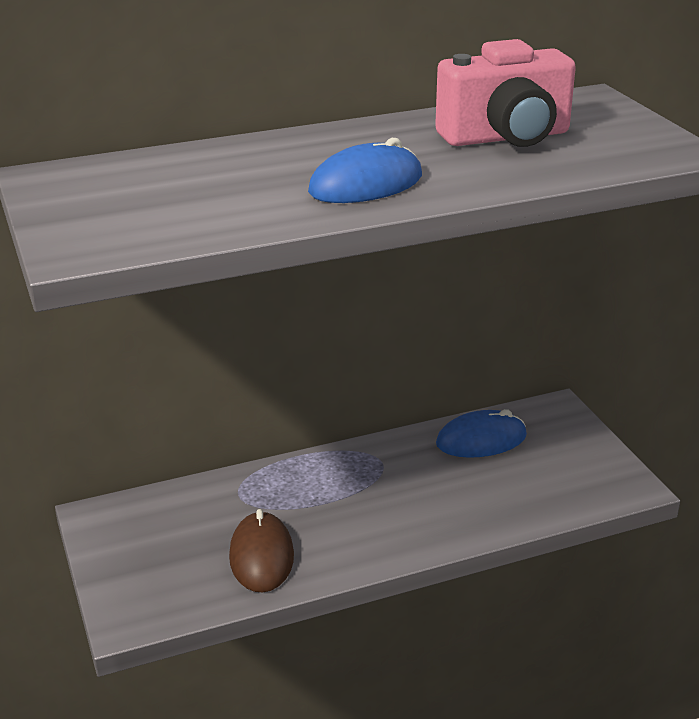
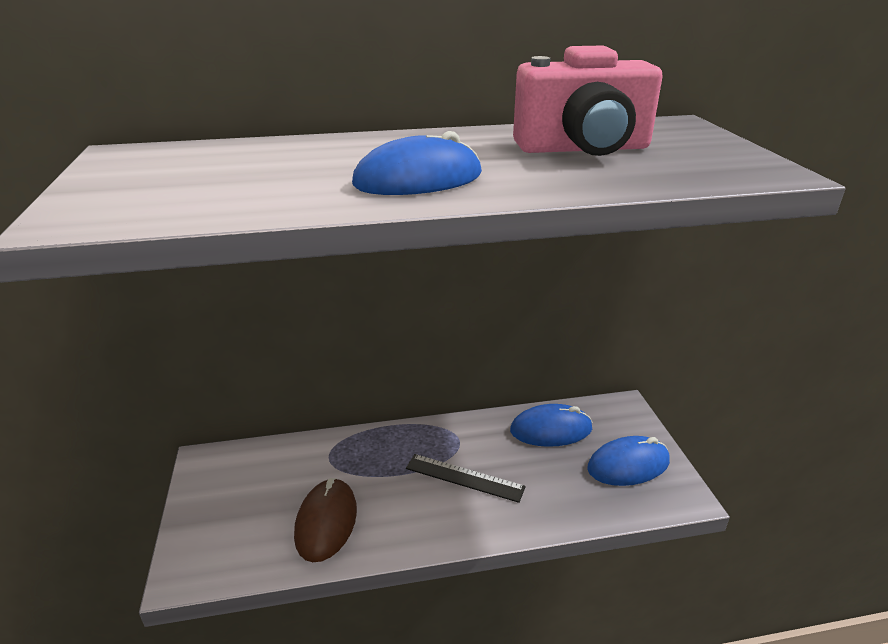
camera: 10 degrees right, 0 degrees up
(398, 497) = (464, 477): none -> black ruler
(571, 465) = (628, 465): none -> blue mouse

